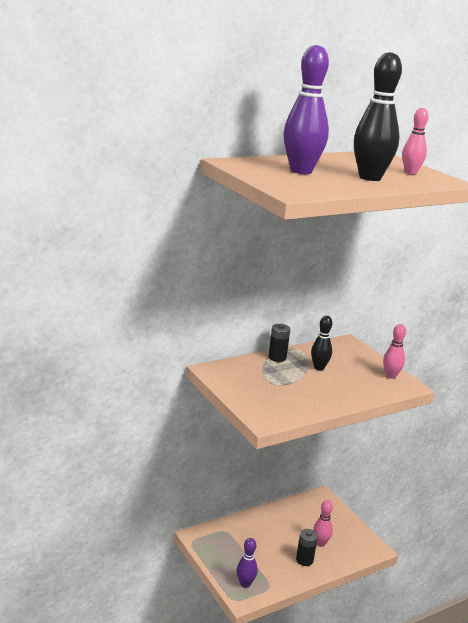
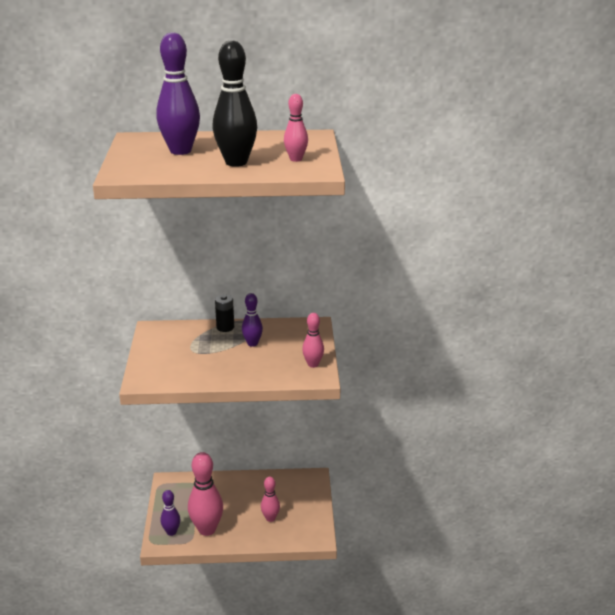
camera: 30 degrees right, 5 degrees up
(275, 571) = (207, 529): none -> pink bowling pin
(304, 560) = (242, 528): black battery -> none
(319, 367) = (252, 343): black bowling pin -> purple bowling pin

